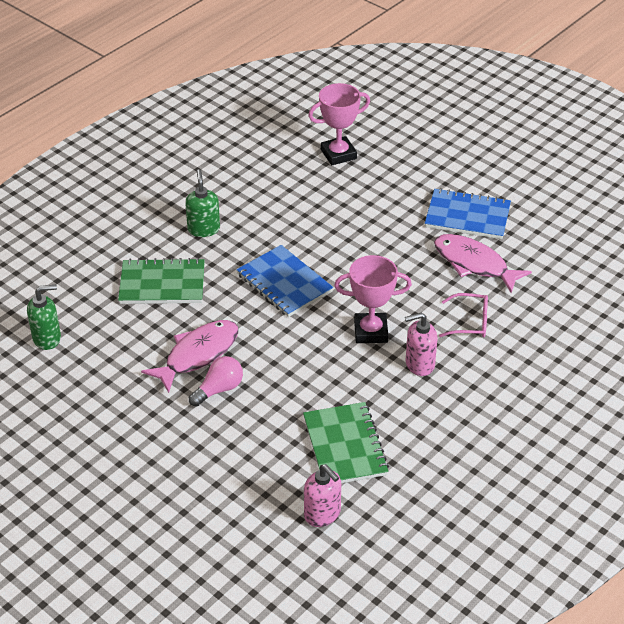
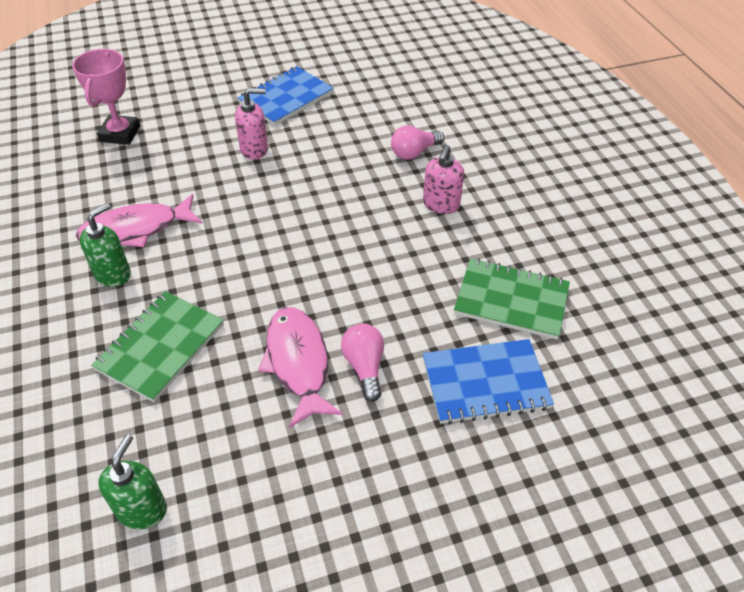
camera: 60 degrees left, 5 degrees up
(204, 229) = (113, 274): green soap dispenser -> green soap dispenser turned 105 degrees clockwise
(284, 283) = (256, 247): blue notebook -> blue notebook (485, 383)
(322, 514) = (592, 357): pink soap dispenser -> pink soap dispenser (254, 149)
(370, 331) = (375, 217): pink trophy -> none
(470, 322) = (414, 152): pink glasses -> pink light bulb
(474, 264) = (346, 120): pink fish -> pink fish (136, 229)

